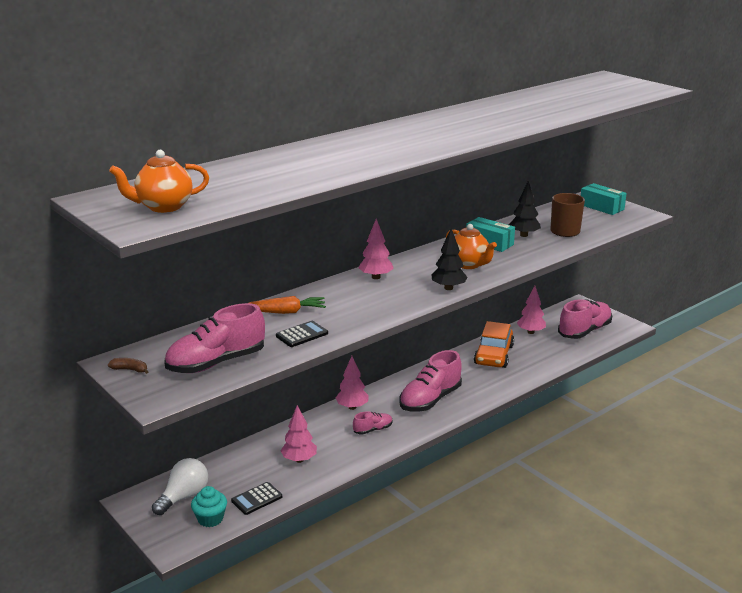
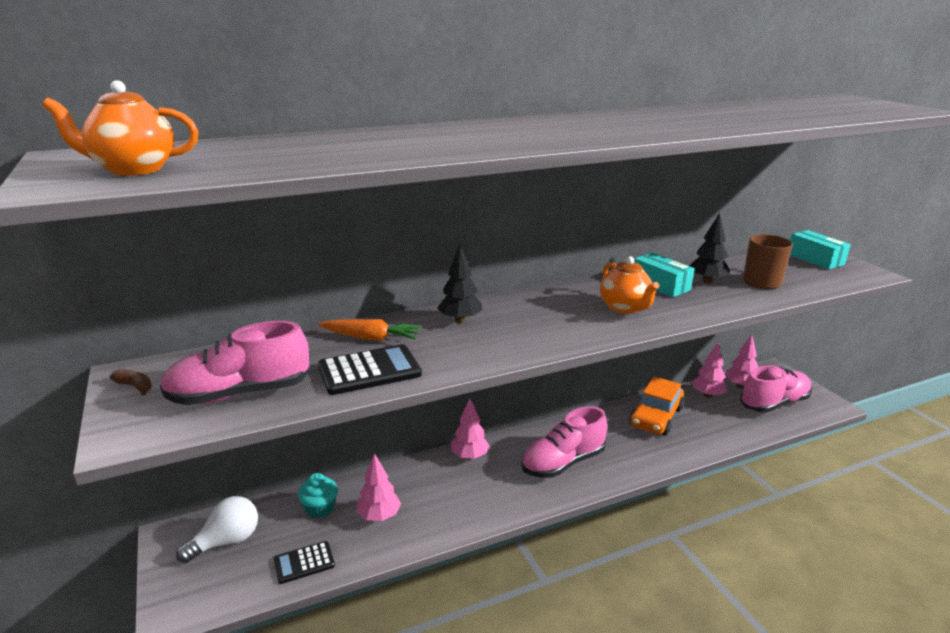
camera: 15 degrees right, 0 degrees up
(210, 519) = (237, 580): turquoise cupcake -> turquoise cupcake (320, 508)
(302, 335) = (369, 371): black calculator -> black calculator, size x1.56
(373, 430) = (481, 491): pink shoe -> none
(376, 277) = (503, 309): pink tree -> pink tree (740, 386)
(448, 288) = (587, 334): black tree -> black tree (460, 320)

